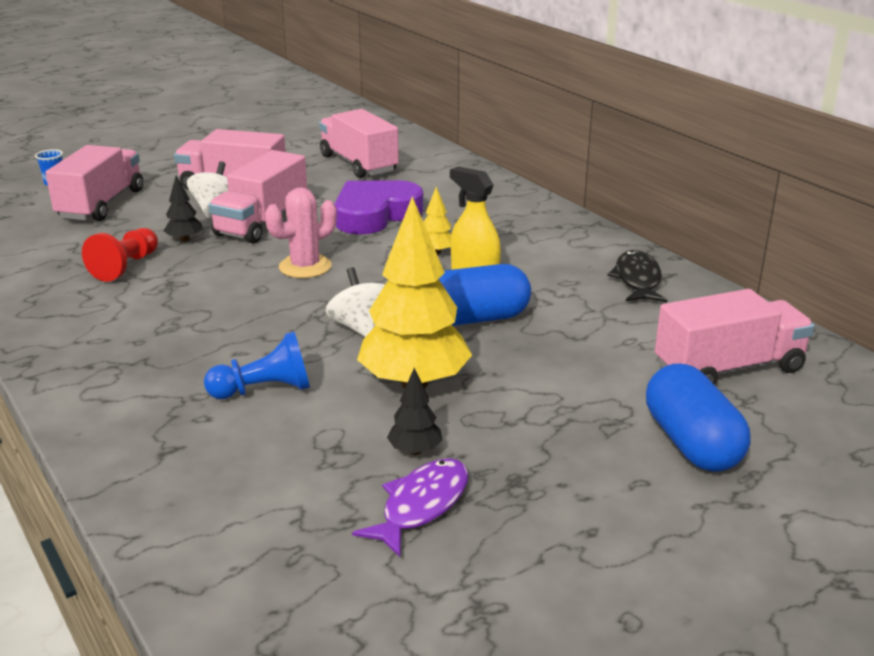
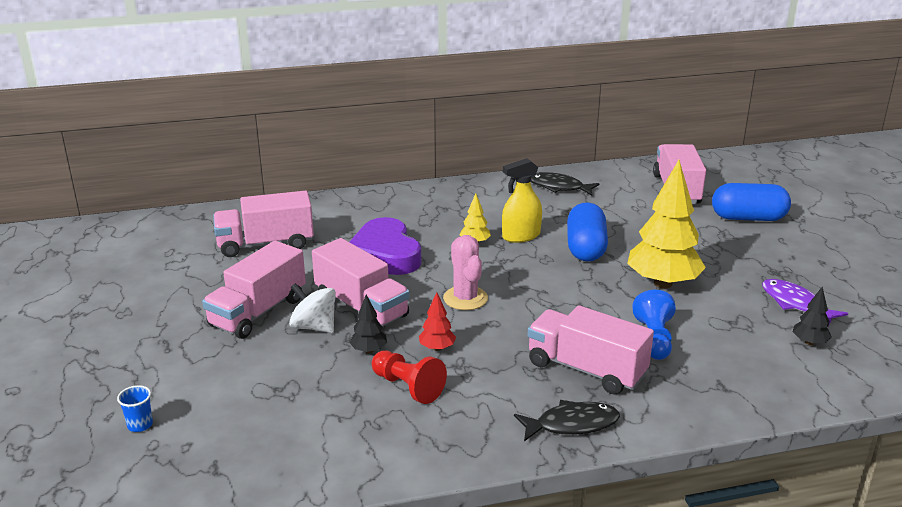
camera: 70 degrees left, 0 degrees up
(72, 357) = (572, 424): none -> black fish
(101, 204) = (238, 394): pink truck -> pink truck (586, 369)
(199, 268) = (437, 348): none -> red tree
(361, 328) = (580, 290): white spinning top -> none
(415, 451) = (740, 296): black tree -> black tree (809, 342)

